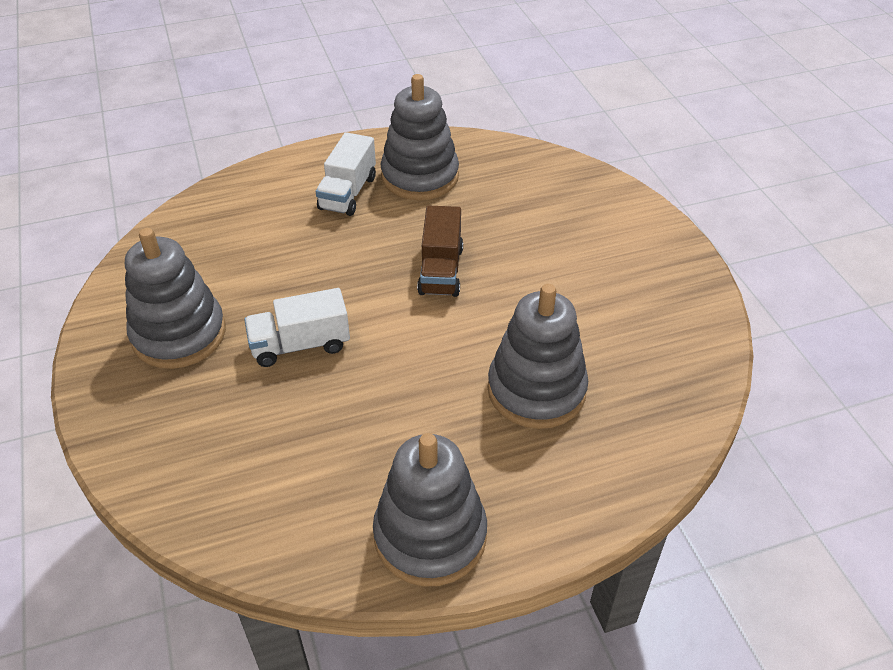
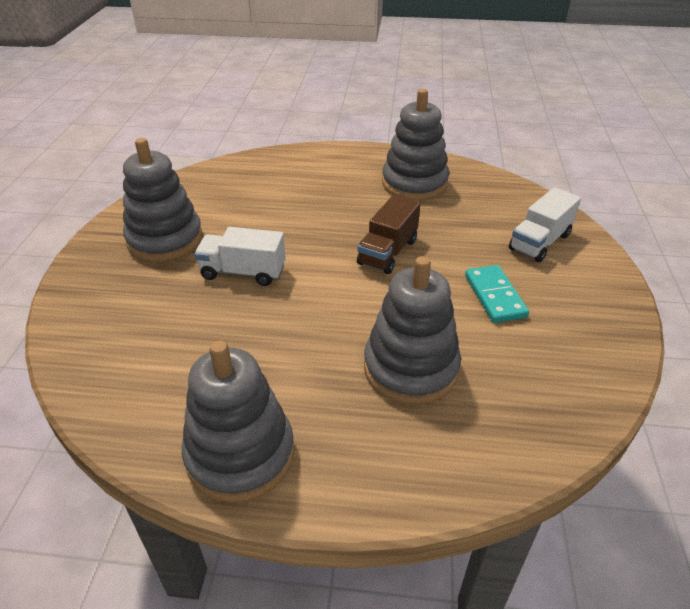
camera: 25 degrees right, 5 degrees down
(348, 193) = (351, 181): white truck -> white truck (540, 242)
(572, 286) = (495, 296): none -> turquoise domino

